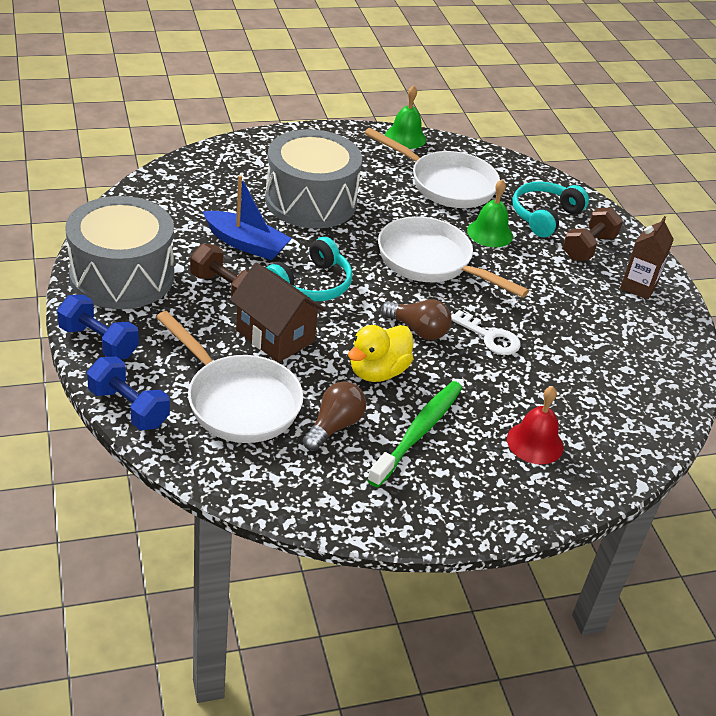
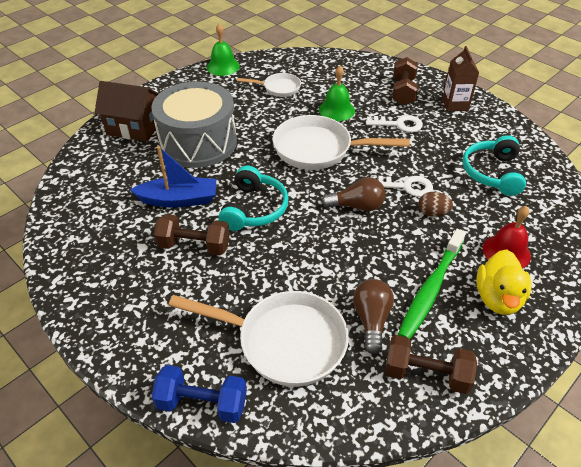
camera: 25 degrees left, 5 degrees up
(98, 342) = (127, 353): blue dumbbell -> none
(122, 276) = (100, 279): grey drum -> none
(275, 336) = (264, 266): brown house -> brown house (134, 128)
(342, 490) = (426, 374): none -> brown dumbbell
(378, 371) = (360, 255): yellow duck -> yellow duck (498, 298)
(418, 432) = (430, 289): green toothbrush -> green toothbrush turned 150 degrees counterclockwise
(446, 184) = (279, 88): white pan -> white pan, size x0.54
(492, 373) = (432, 213): none -> brown egg
(545, 216) = (358, 83): turquoise headphones -> turquoise headphones (492, 173)
(546, 277) = (398, 124): none -> white key

